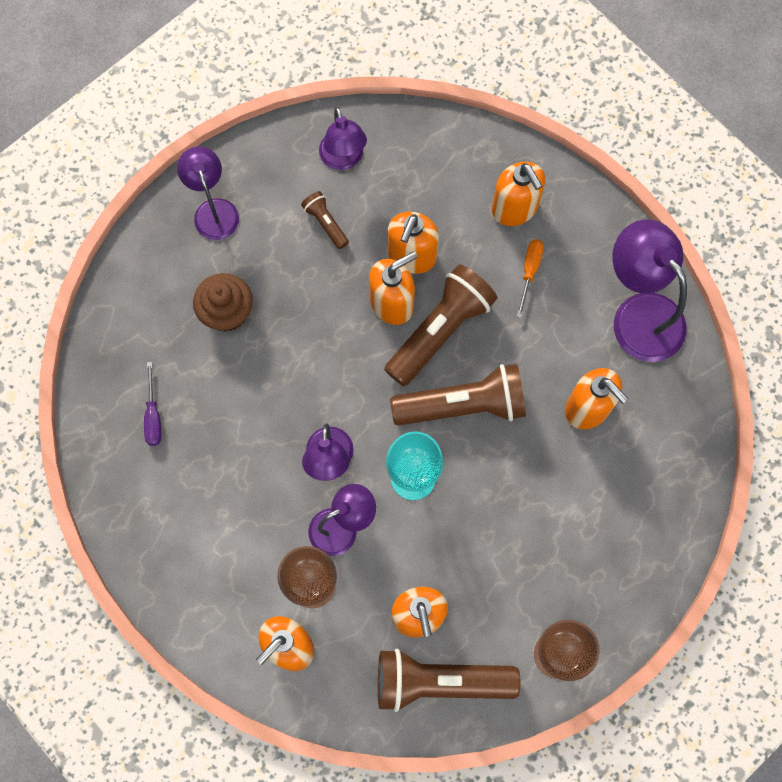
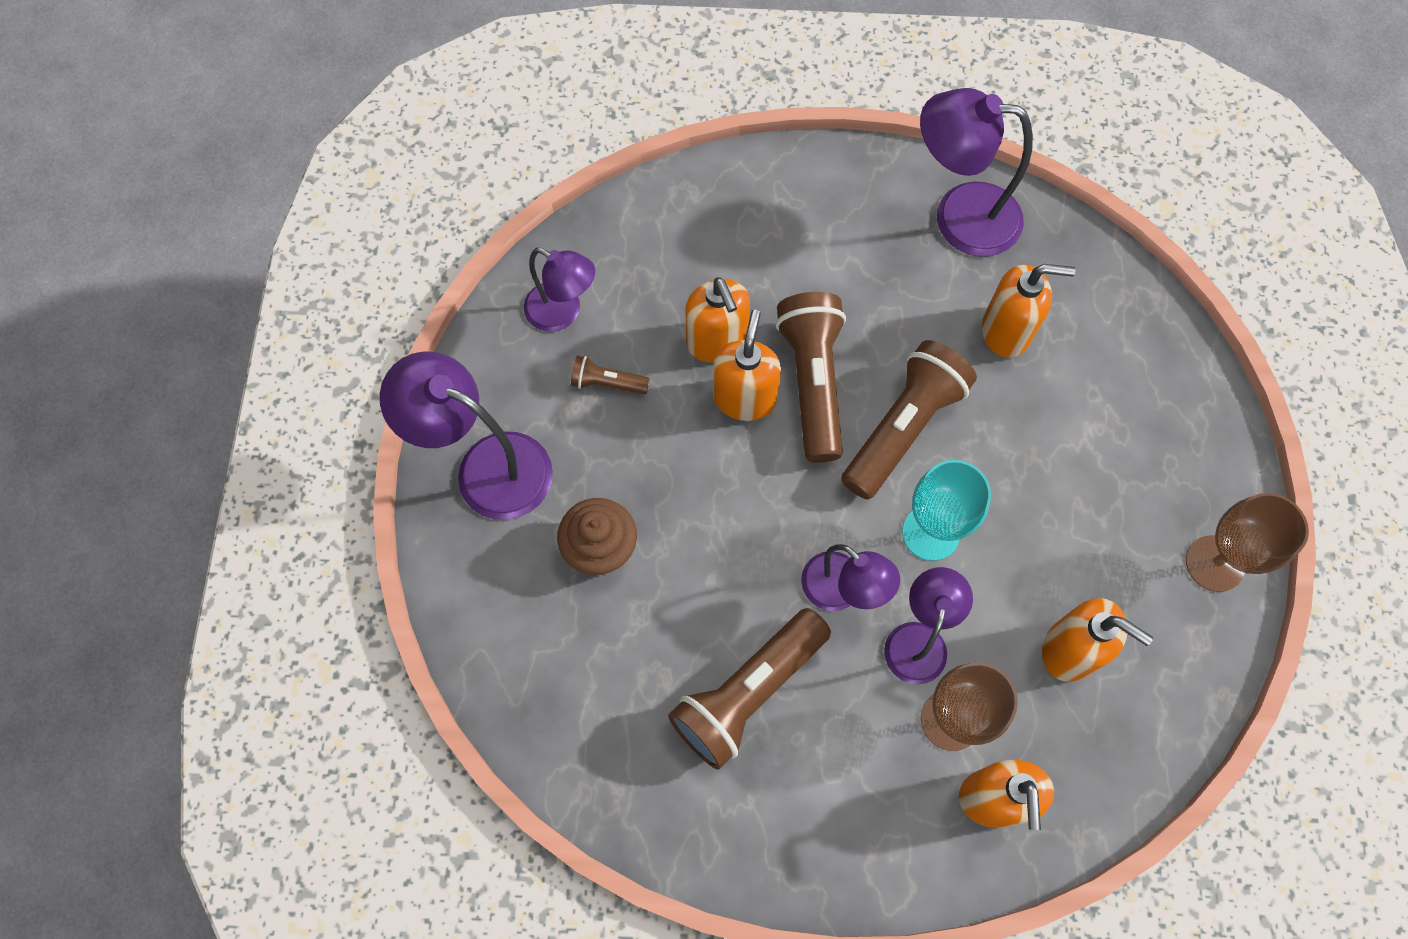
camera: 45 degrees left, 5 degrees down
(153, 416) = (633, 714): purple screwdriver -> none
(213, 210) = (486, 467): purple lamp -> purple lamp, size x1.58
(439, 681) = (1151, 690): brown flashlight -> brown flashlight (748, 693)
(515, 208) = (761, 221): orange soap dispenser -> none
(529, 272) = (832, 263): orange screwdriver -> none

